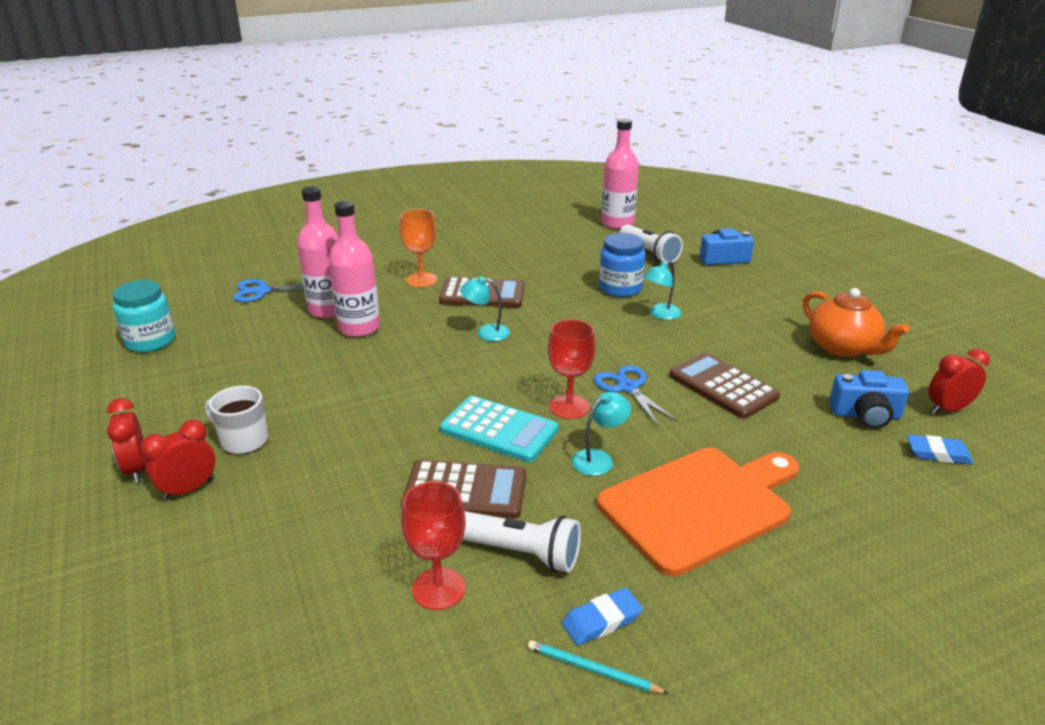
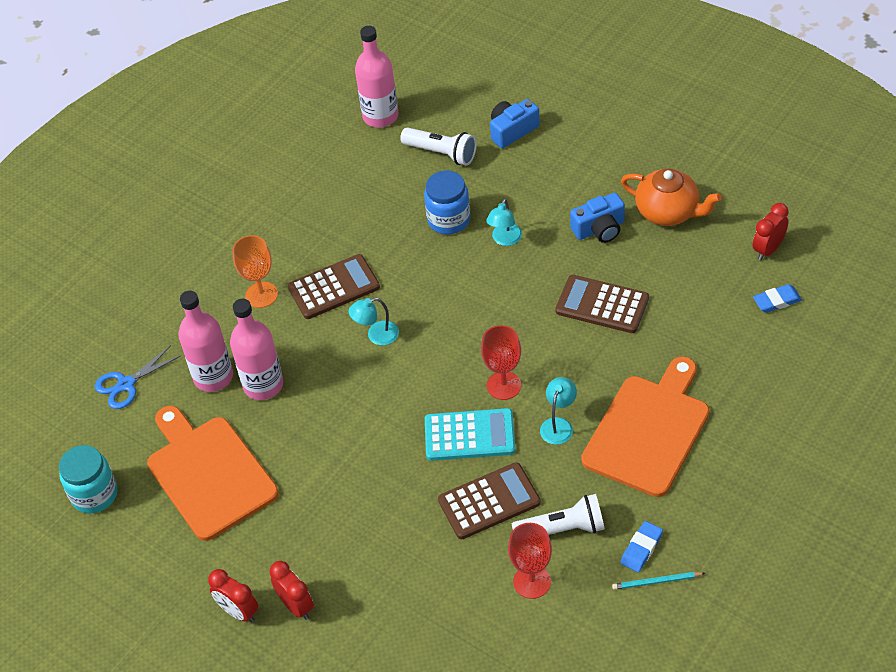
camera: 25 degrees left, 20 degrees up
(188, 490) = (296, 606): red clock -> red clock turned 120 degrees clockwise
(243, 440) = (289, 546): white mug -> none
(247, 363) = (208, 474): none -> orange cutting board
(627, 387) = (533, 342): blue scissors -> none
(865, 415) = (715, 285): blue camera -> blue camera (599, 229)

